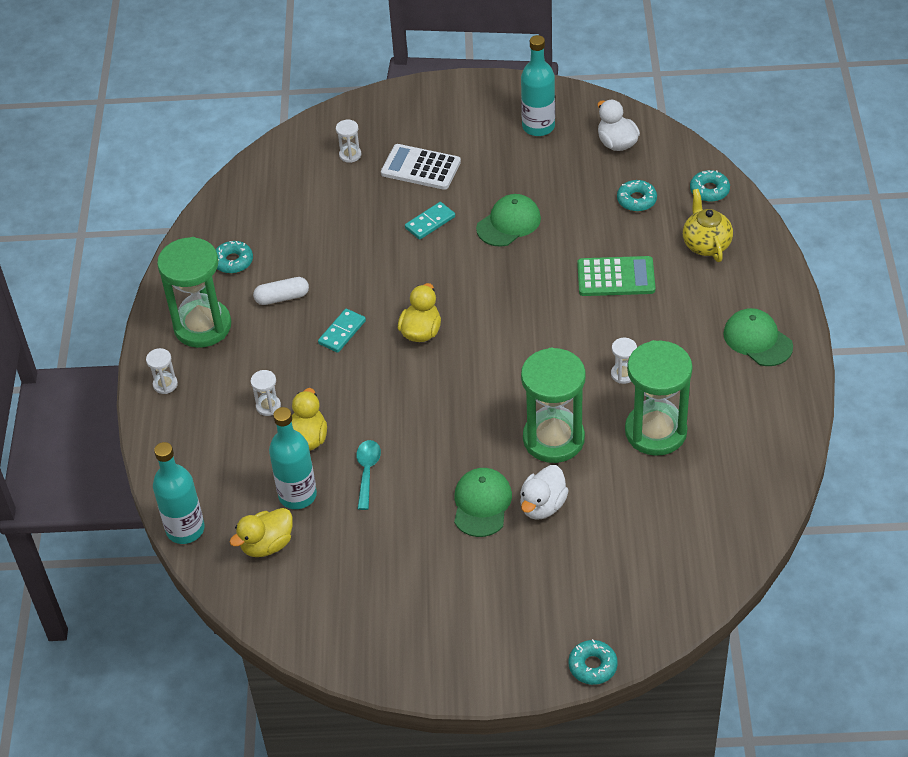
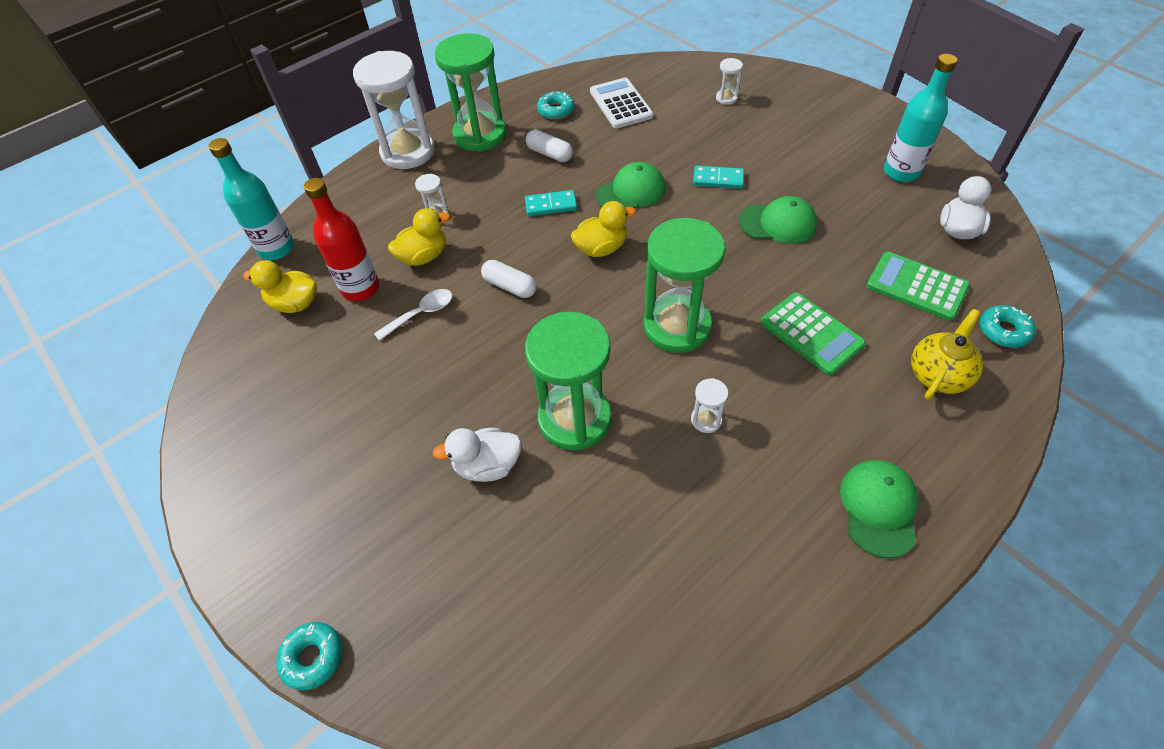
camera: 50 degrees right, 5 degrees up
(165, 384) = (408, 152): white hourglass -> white hourglass, size x2.41
(297, 495) = (360, 288): turquoise bottle -> red bottle
(367, 472) = (421, 314): turquoise spoon -> white spoon
(398, 405) = (510, 286): none -> white capsule
(420, 168) = (764, 139): white calculator -> white calculator (620, 104)
(482, 504) = (451, 416): green cap -> green cap (631, 192)
(636, 200) = (916, 286): turquoise donut -> green calculator
(655, 431) = (664, 498): green hourglass -> green hourglass (677, 326)

